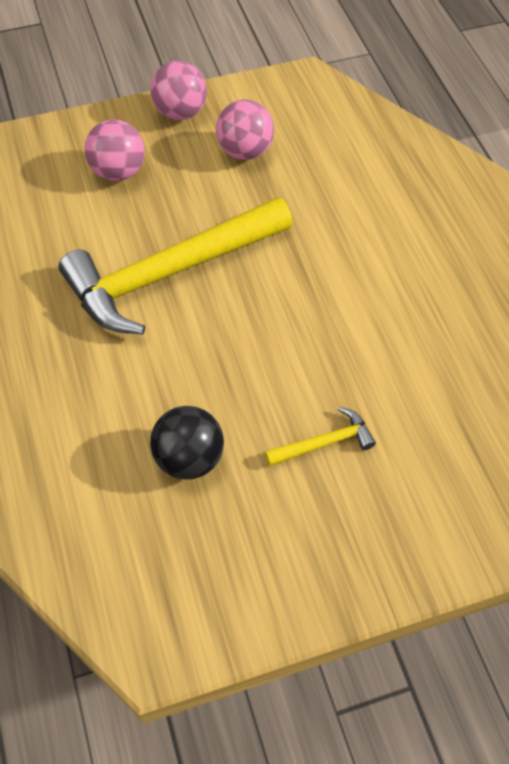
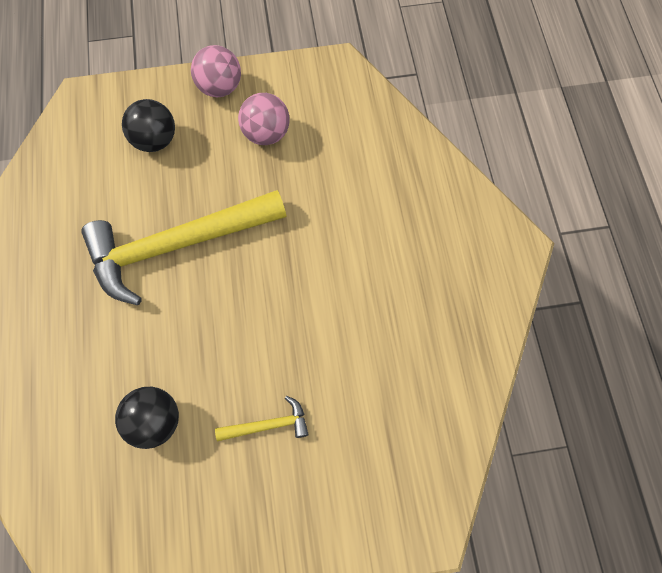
camera: 10 degrees right, 10 degrees up
(118, 172) = (155, 140): pink ball -> black ball

